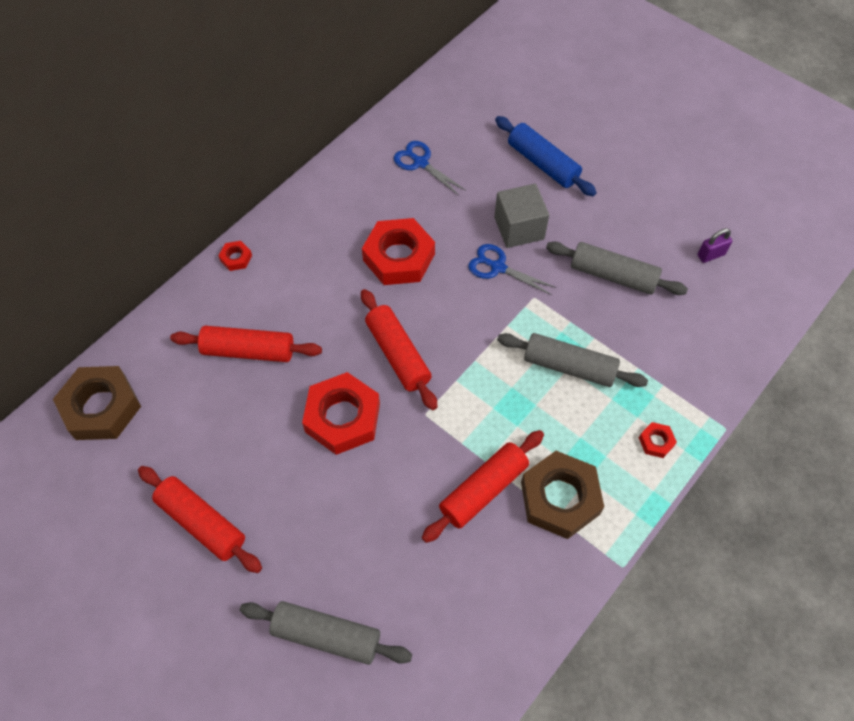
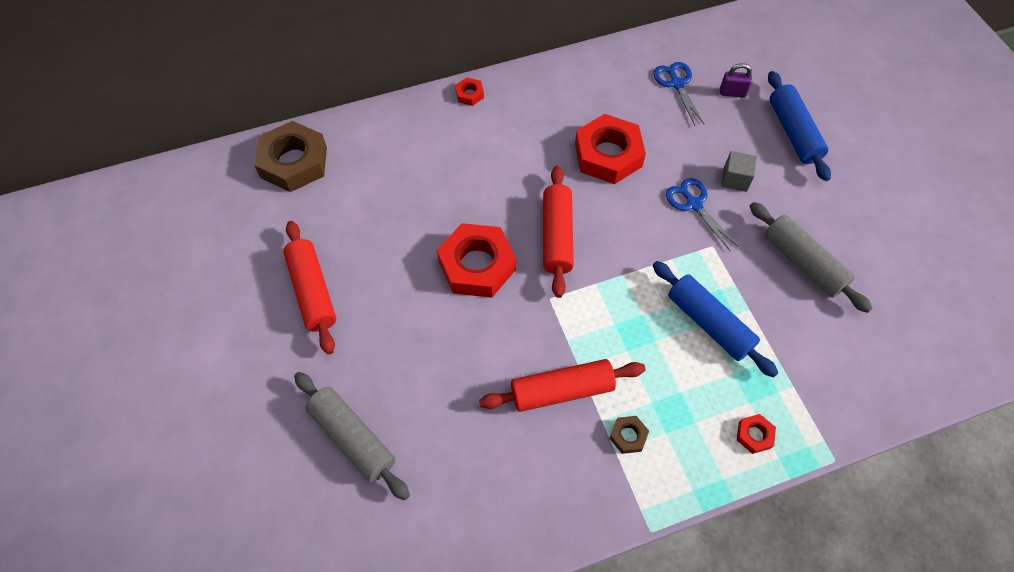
camera: 30 degrees right, 0 degrees up
(248, 350) = (434, 173): red rolling pin -> none
(519, 228) = (735, 179): grey cube -> grey cube, size x0.62
(560, 498) = (628, 436): brown nut -> brown nut, size x0.44
(569, 366) = (709, 323): grey rolling pin -> blue rolling pin
(710, 255) = (918, 290): purple padlock -> purple padlock (732, 93)

